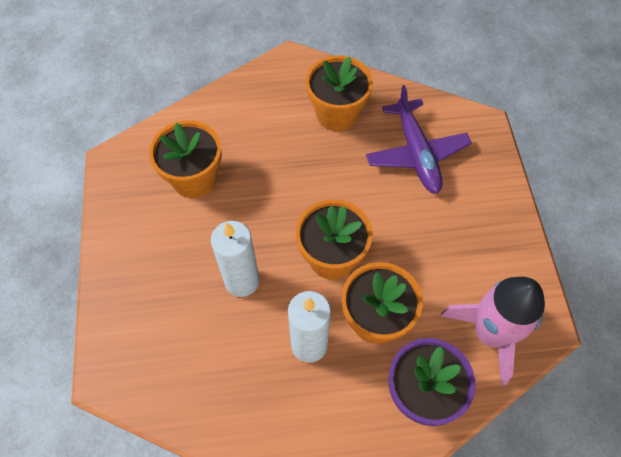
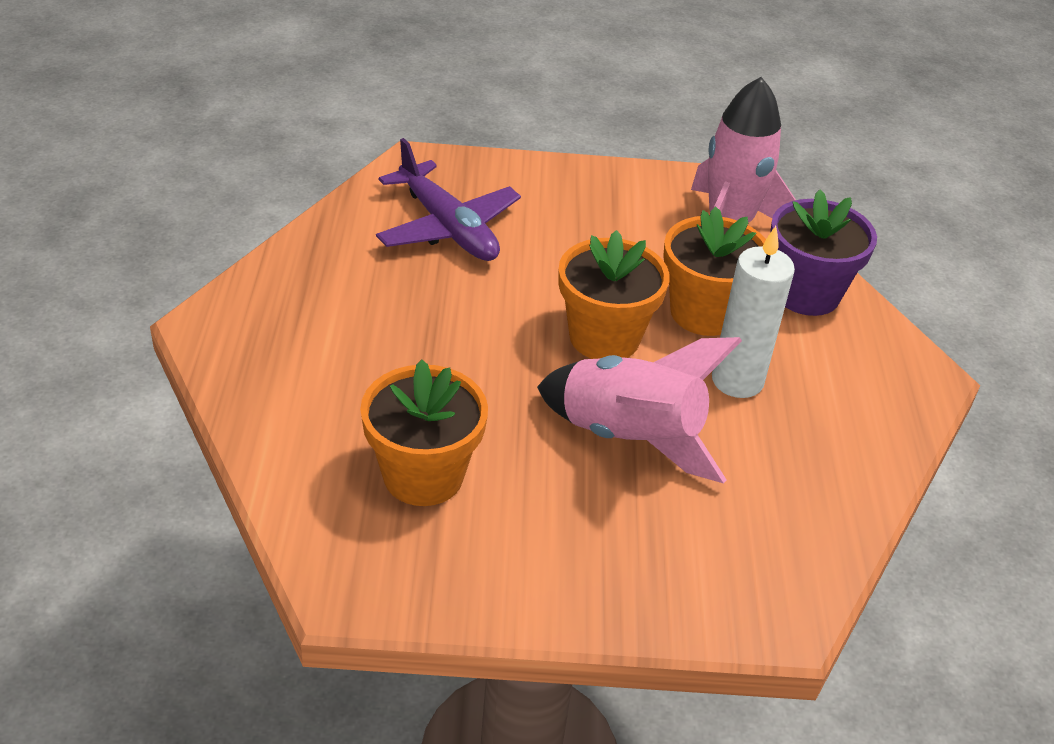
camera: 85 degrees left, 20 degrees down
(242, 281) = (630, 437): white candle -> pink rocket
(337, 114) = (345, 290): orange flower pot -> none
(416, 153) = (447, 228): purple plane -> purple plane turned 60 degrees clockwise

